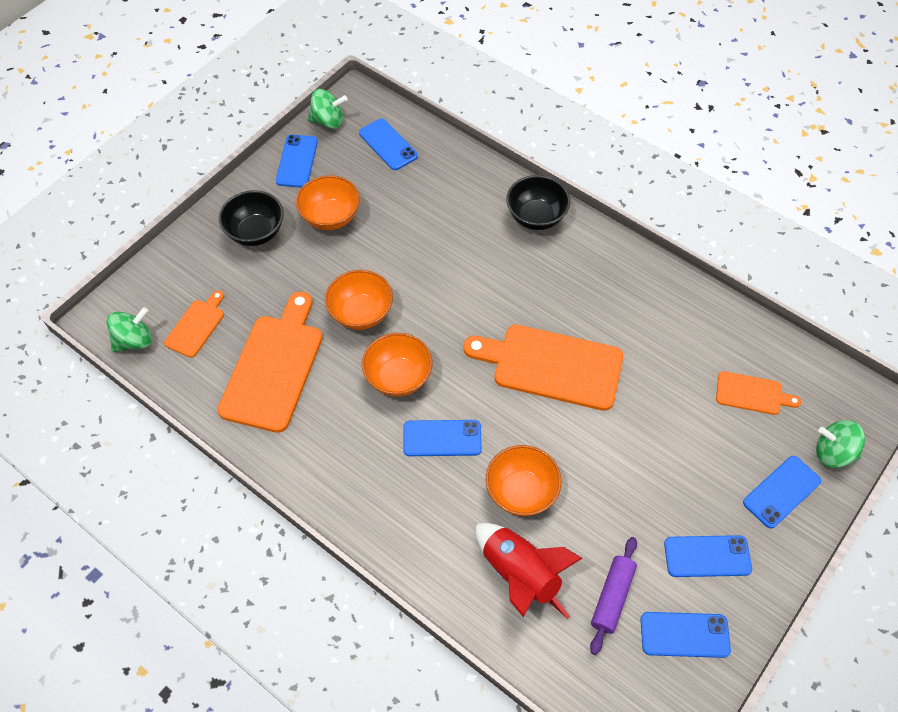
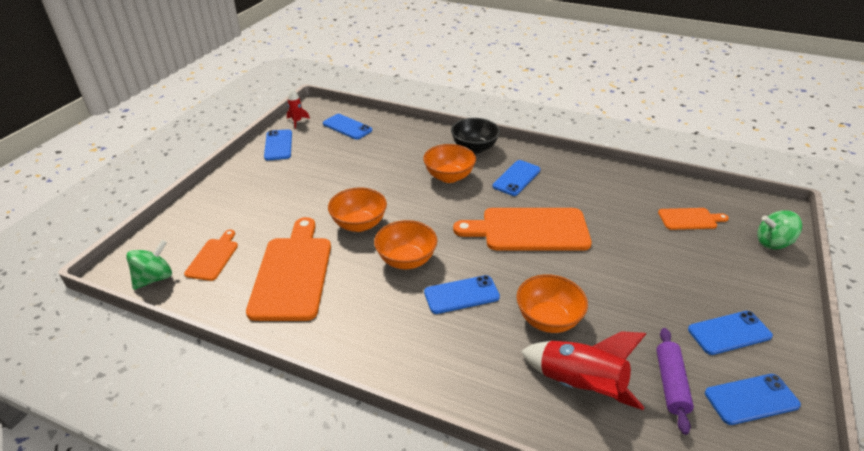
camera: 15 degrees left, 20 degrees down
(255, 232) = (254, 189): black bowl -> none
(328, 121) = (297, 121): green spinning top -> red rocket
(330, 217) = (315, 171): orange bowl -> orange bowl (449, 177)
(781, 492) = (754, 275): blue phone -> blue phone (516, 178)

